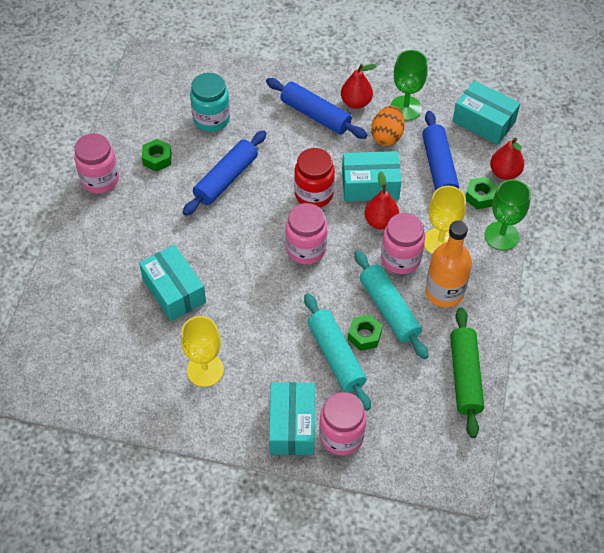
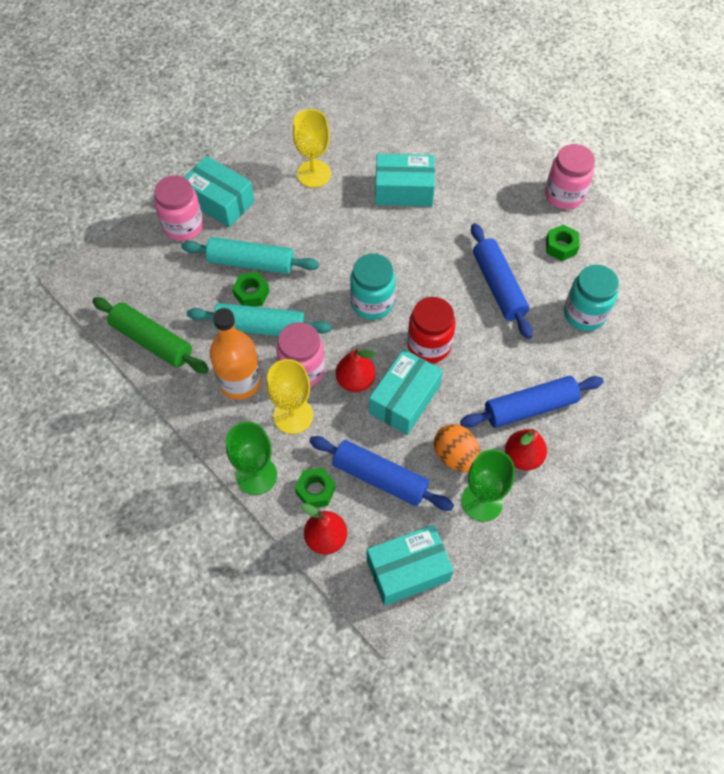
camera: 125 degrees right, 5 degrees up
(306, 249) = (372, 303): pink jar -> turquoise jar

